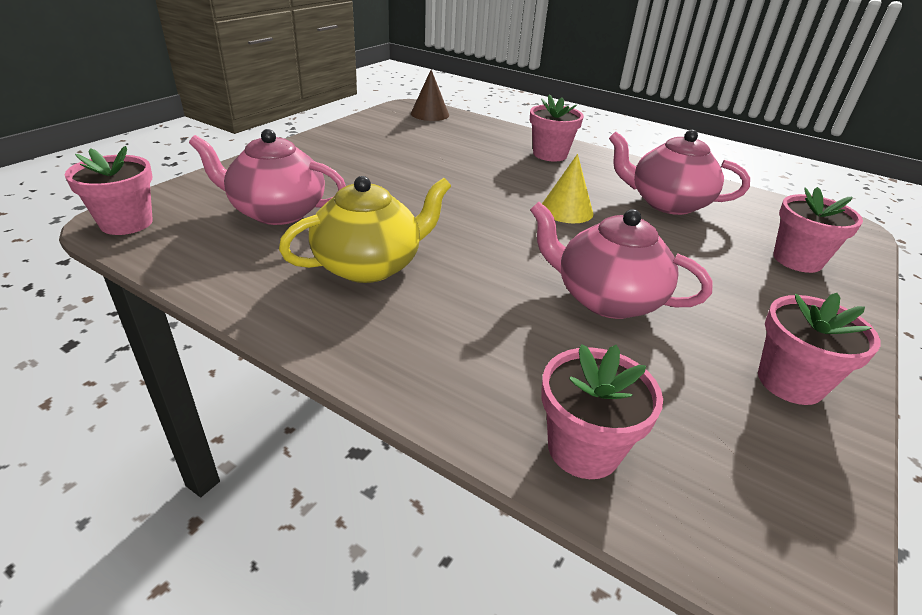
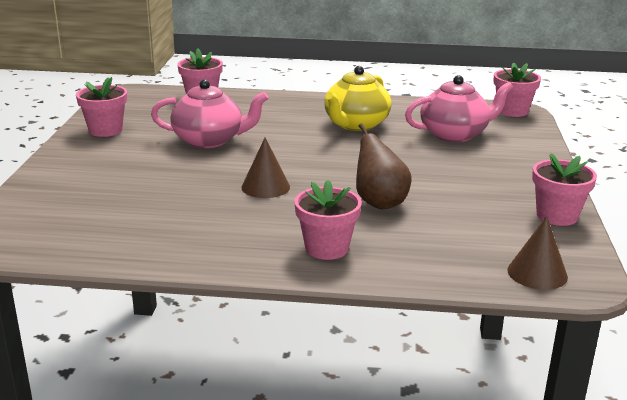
camera: 155 degrees right, 10 degrees down
(472, 170) = (379, 202): none -> brown pear
(566, 210) = (265, 187): yellow cone -> brown cone
(667, 203) = (177, 219): pink teapot -> none
(797, 260) = (65, 195): pink flower pot -> pink flower pot (557, 216)

